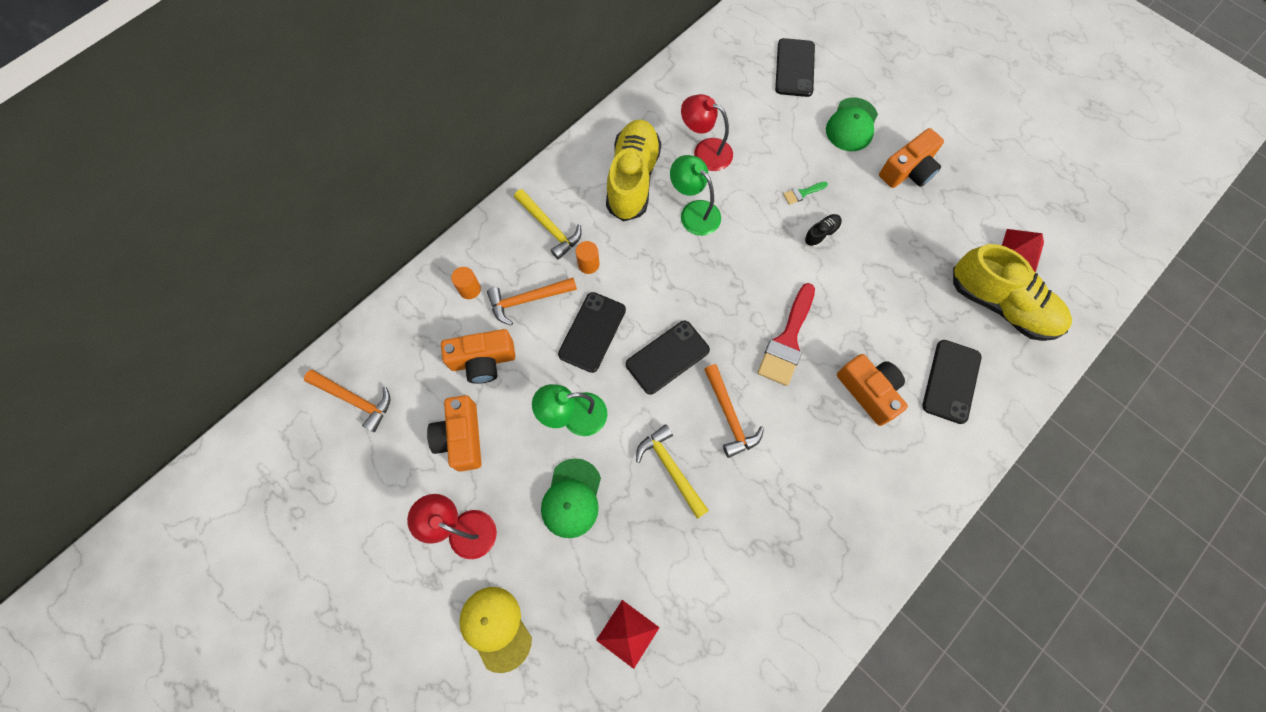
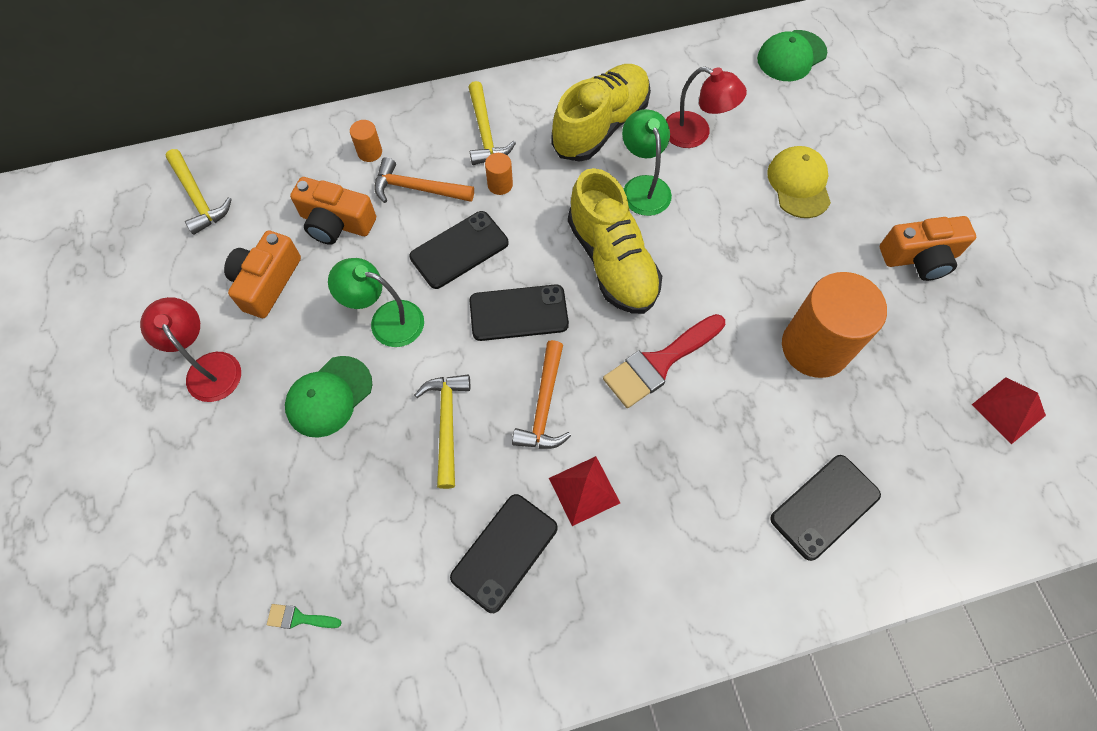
camera: 30 degrees right, 5 degrees down
(355, 400) = (198, 198): orange hammer -> yellow hammer
(496, 628) = (172, 477): yellow cap -> yellow cap (799, 184)
(628, 633) = (291, 561): red pyramid -> red pyramid (584, 490)
(705, 151) = (695, 134): red lamp -> red lamp turned 150 degrees clockwise
(794, 68) = (852, 96): black phone -> black phone (504, 552)
(802, 193) = (777, 223): green brush -> green brush (298, 618)
(821, 233) = (771, 274): black shoe -> none
(851, 125) = (881, 181): green cap -> green cap (791, 56)
(869, 391) = (718, 464): orange camera -> none
(880, 272) = (815, 347): none -> orange cylinder
(1000, 305) = (943, 456): yellow shoe -> yellow shoe (612, 261)

